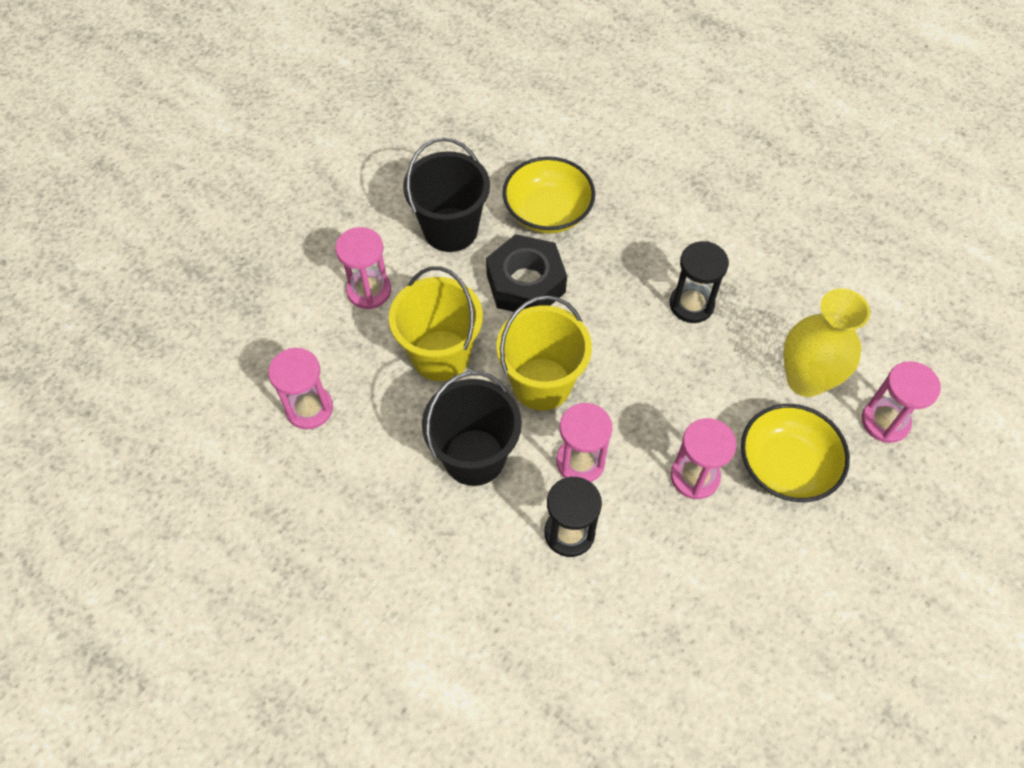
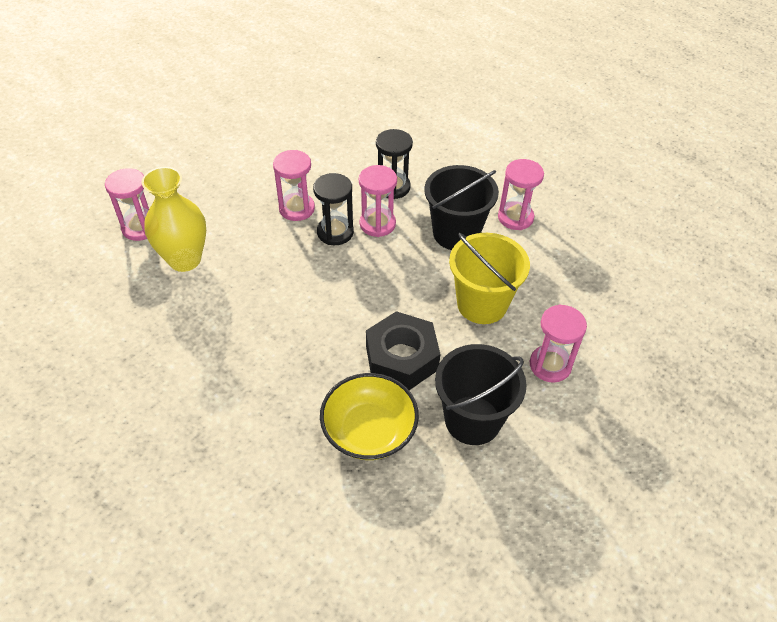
camera: 175 degrees left, 10 degrees down
(309, 408) = (587, 275): pink hourglass -> pink hourglass (515, 217)
(541, 384) = (399, 276): yellow bucket -> none
(691, 304) = (254, 325): black hourglass -> black hourglass (335, 232)
(786, 466) = (228, 209): yellow bowl -> none

